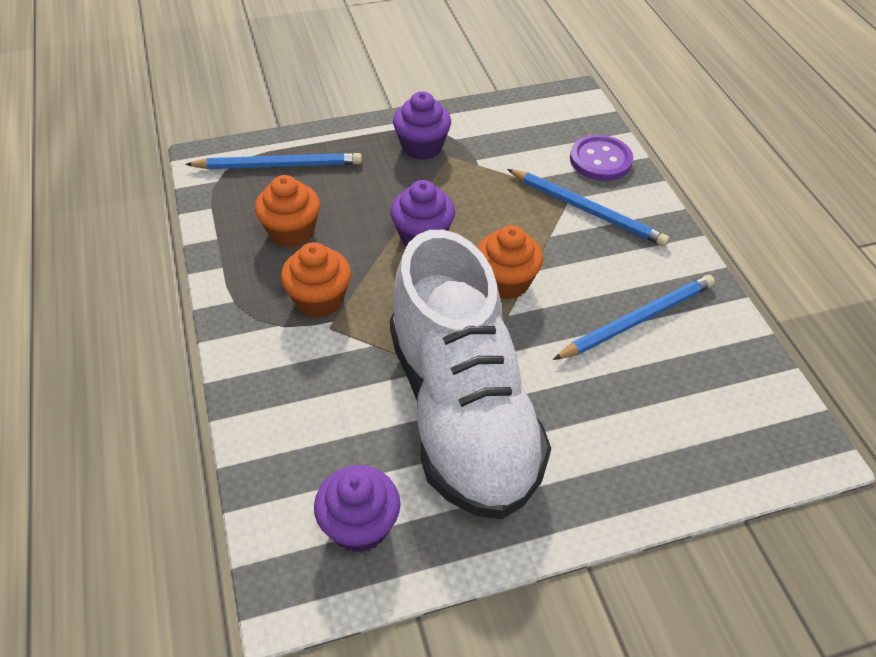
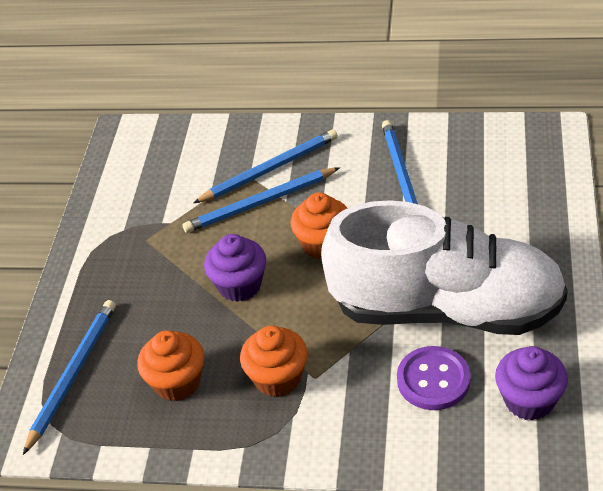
camera: 60 degrees left, 5 degrees down
(422, 147) = (120, 256): purple cupcake -> none
(536, 217) = (260, 203): none -> blue pencil
(600, 160) = (215, 142): purple button -> purple button (433, 380)

